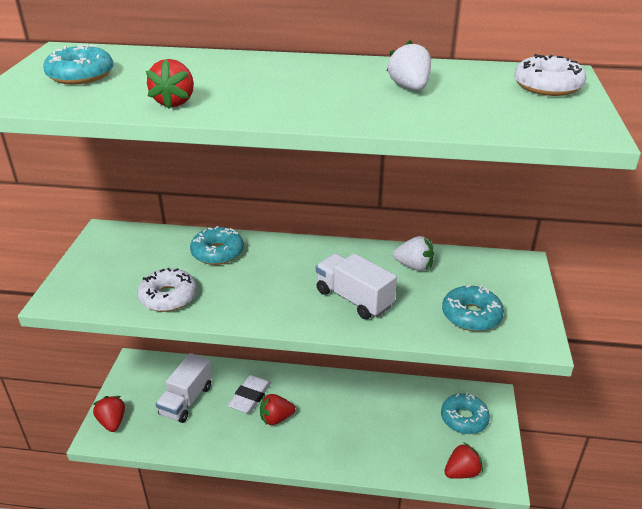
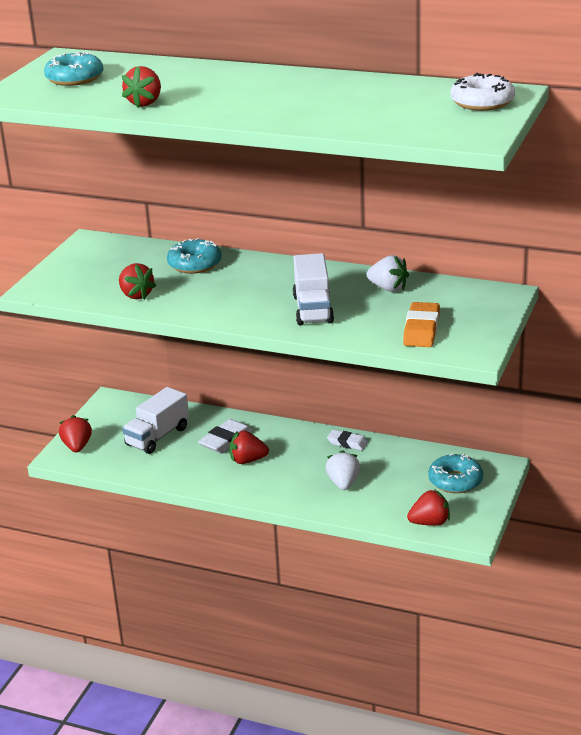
camera: 15 degrees right, 5 degrees down
(168, 297) = (136, 295): white donut -> red strawberry
(354, 299) = (313, 309): white truck -> white truck turned 150 degrees counterclockwise
(357, 386) = (347, 443): none -> white eraser
(409, 88) = (354, 99): white strawberry -> white strawberry (343, 483)
(471, 315) = (421, 330): turquoise donut -> orange eraser

